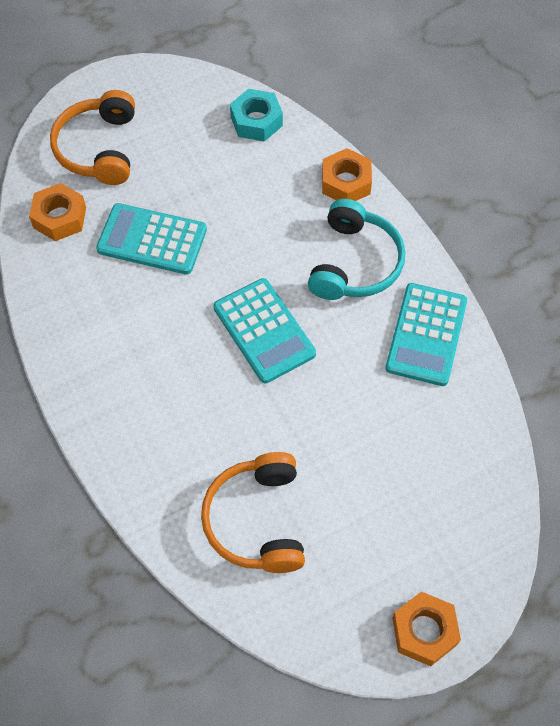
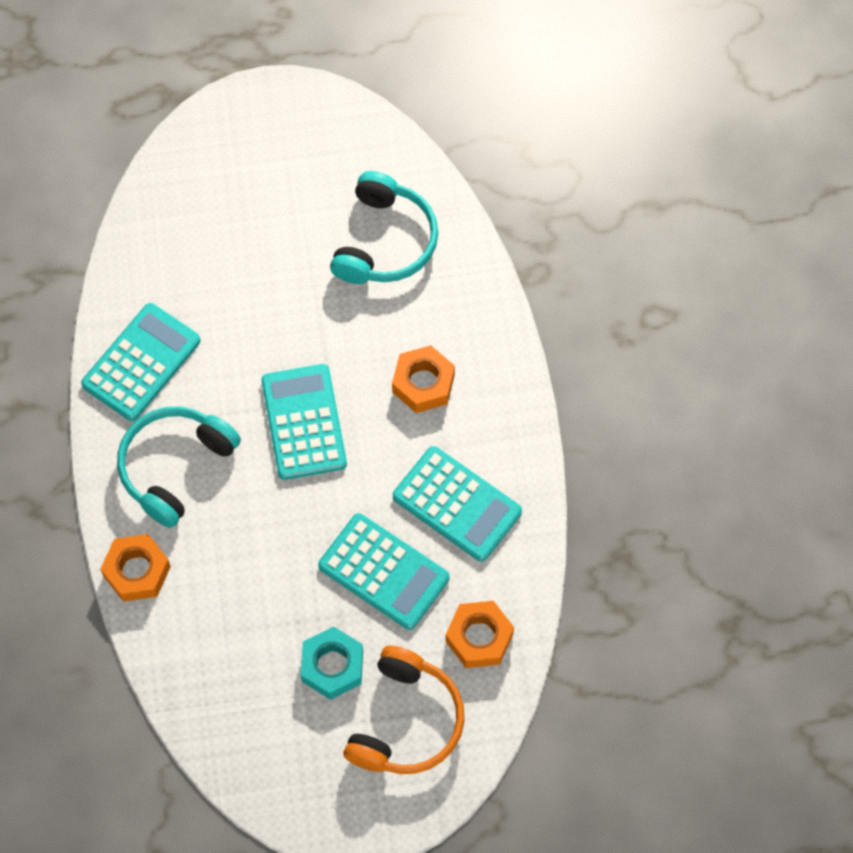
camera: 160 degrees left, 5 degrees up
(108, 307) = (457, 504): none -> turquoise calculator
(256, 121) = (203, 695): turquoise nut -> turquoise nut (332, 666)
(256, 520) = (385, 242): orange headphones -> turquoise headphones
(424, 631) = (279, 108): orange nut -> orange nut (423, 383)

